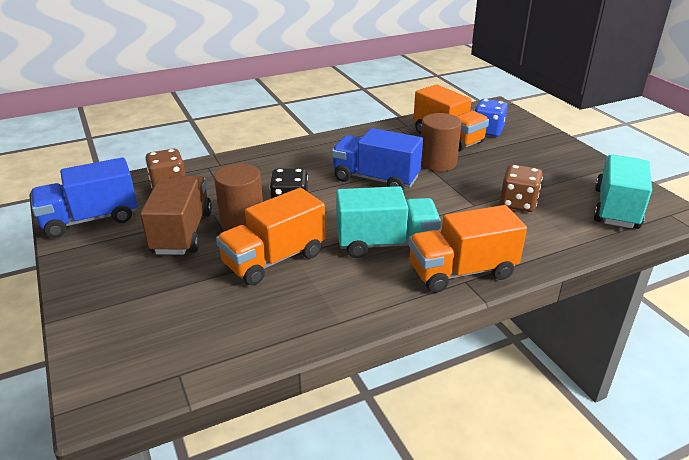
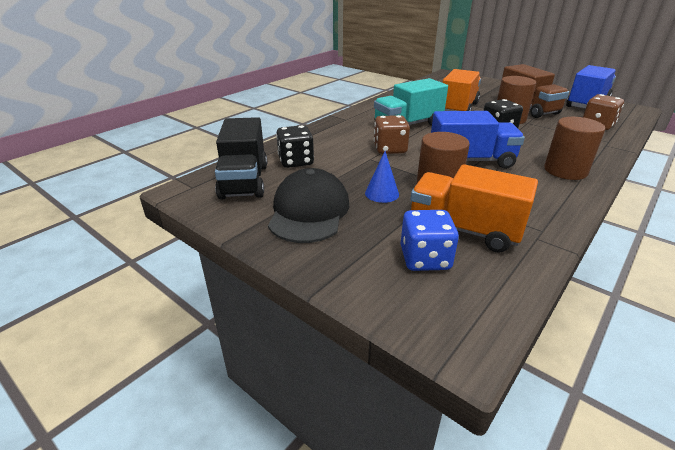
camera: 155 degrees right, 0 degrees up
(309, 153) = (565, 171): none -> brown cylinder
(461, 272) = (350, 122): orange truck -> none
(487, 170) = (382, 193): none -> blue cone
(518, 203) = (334, 167): brown dice -> brown dice (390, 149)
(555, 170) = (309, 211): none -> black cap
(559, 220) = (296, 161): none -> black dice
(616, 208) = (244, 181): turquoise truck -> black truck

